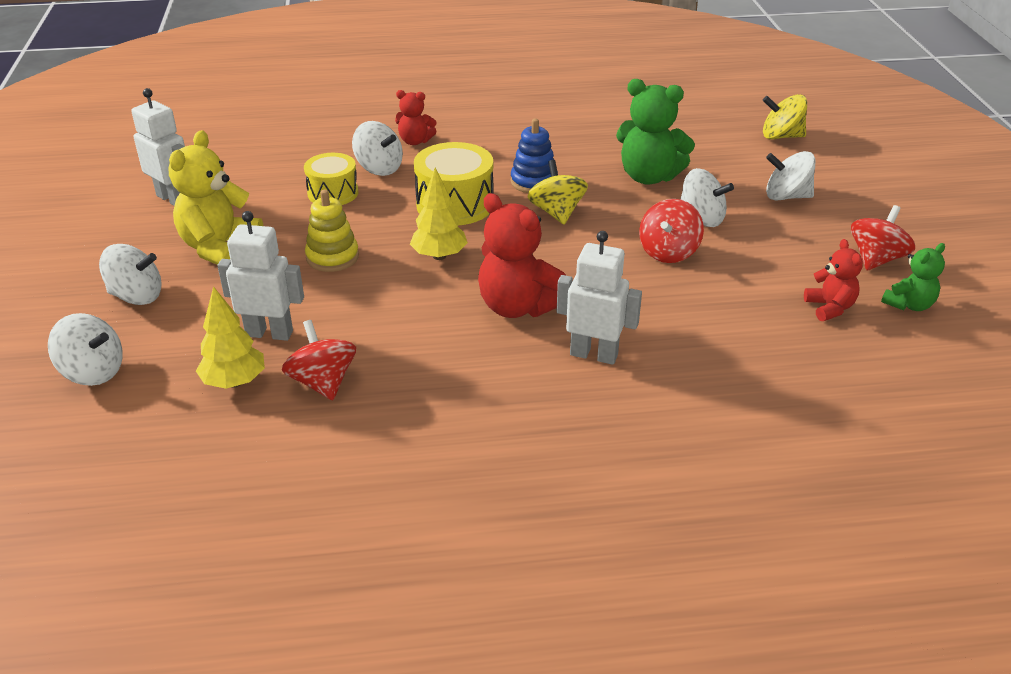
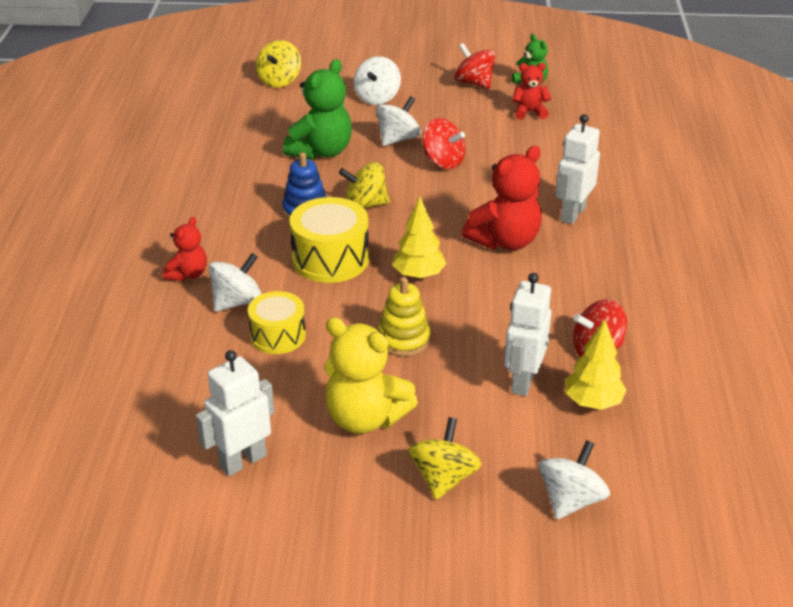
camera: 80 degrees left, 0 degrees up
(136, 296) = (443, 478): white spinning top -> yellow spinning top

